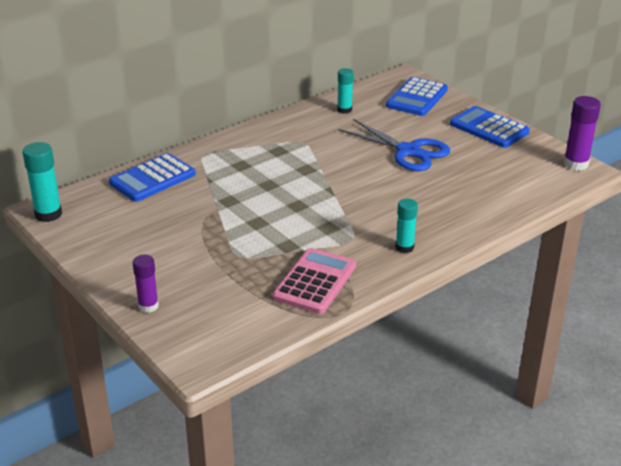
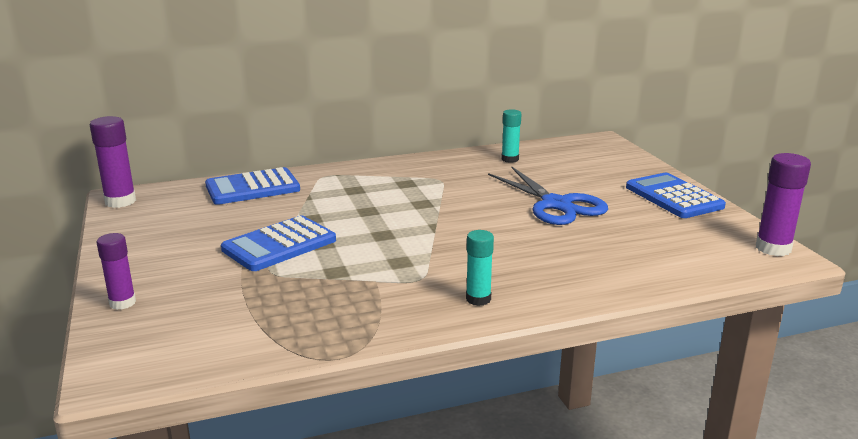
camera: 20 degrees right, 10 degrees down
(48, 214) = (120, 201): turquoise glue stick -> purple glue stick
(315, 282) = (334, 315): pink calculator -> none
(417, 98) = (602, 159): blue calculator -> blue calculator (279, 245)

